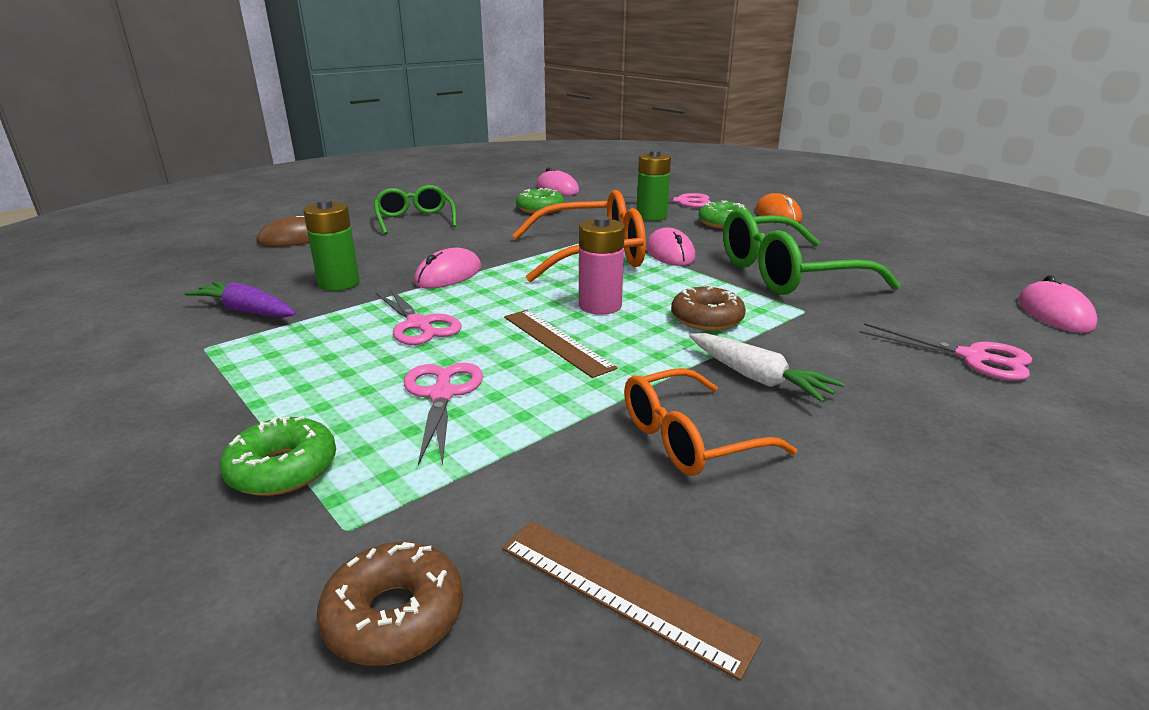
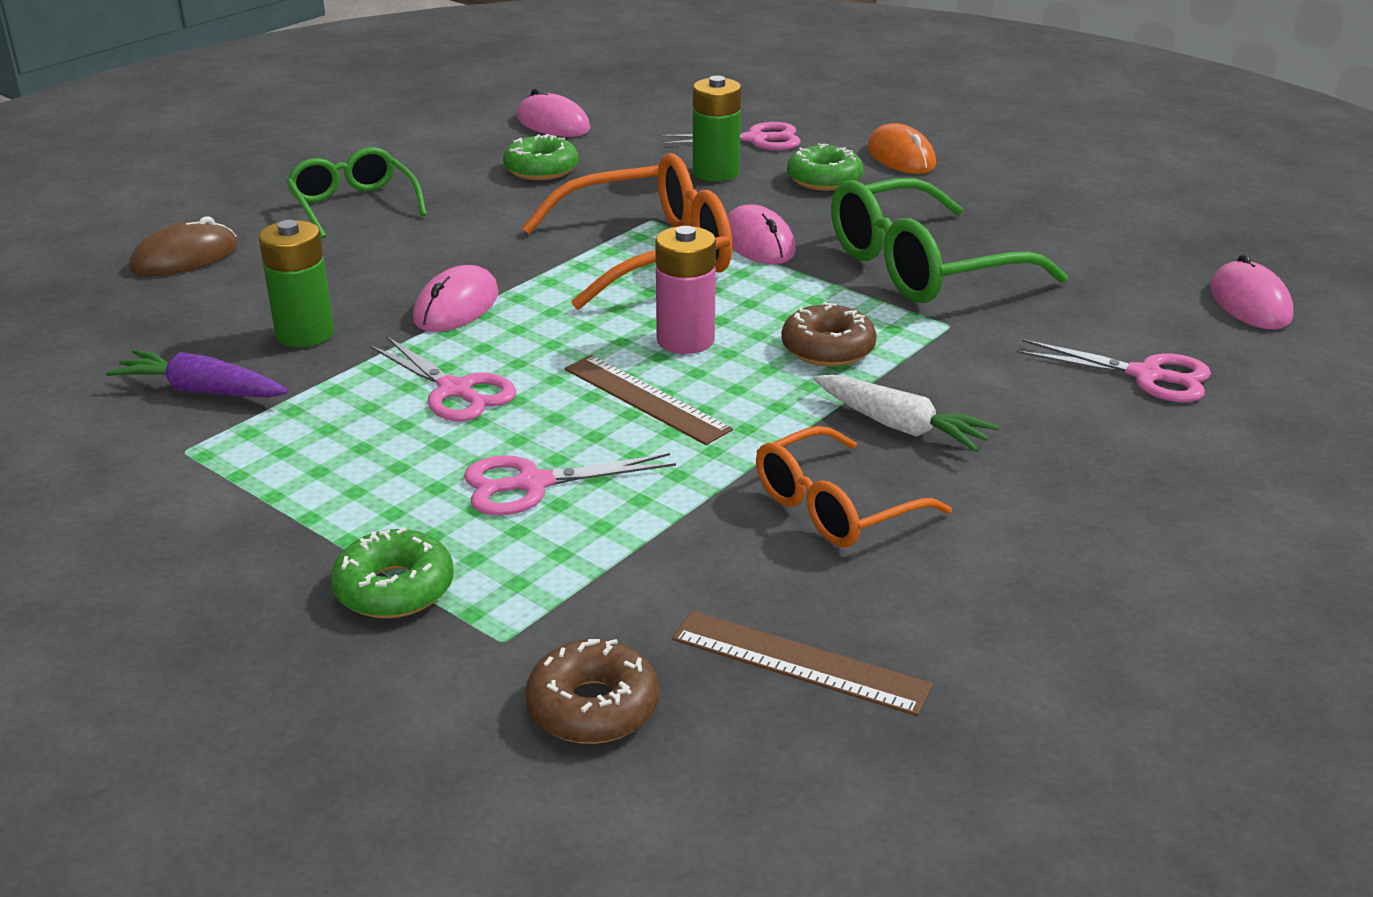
camera: 10 degrees left, 5 degrees up
(442, 395) = (533, 484): pink scissors -> pink scissors turned 90 degrees counterclockwise

